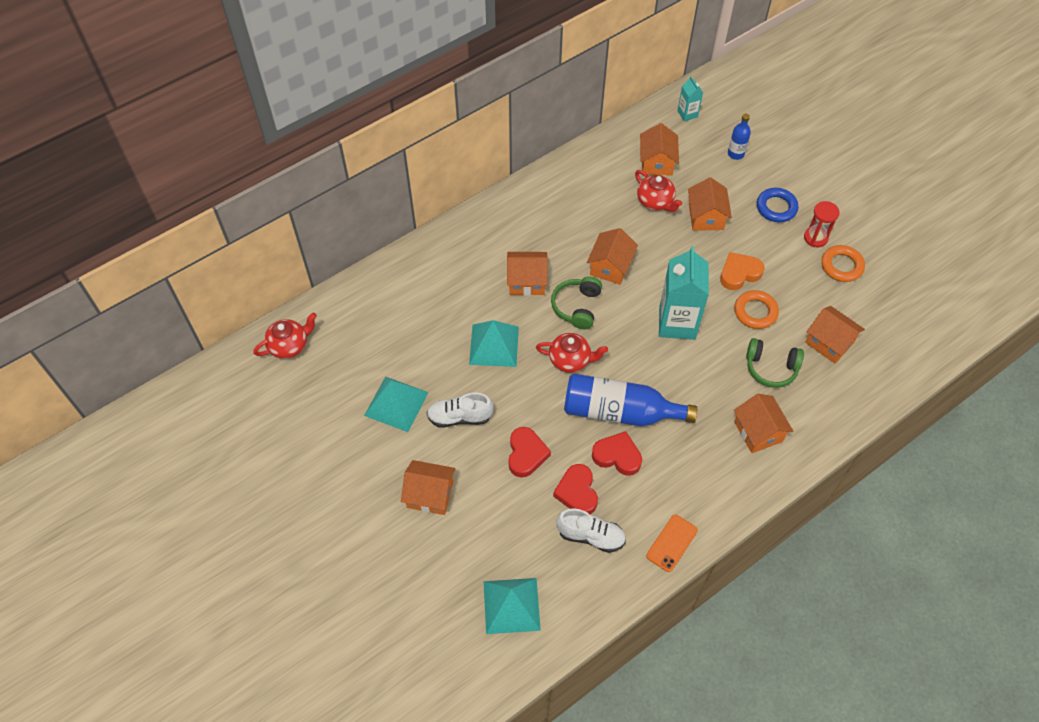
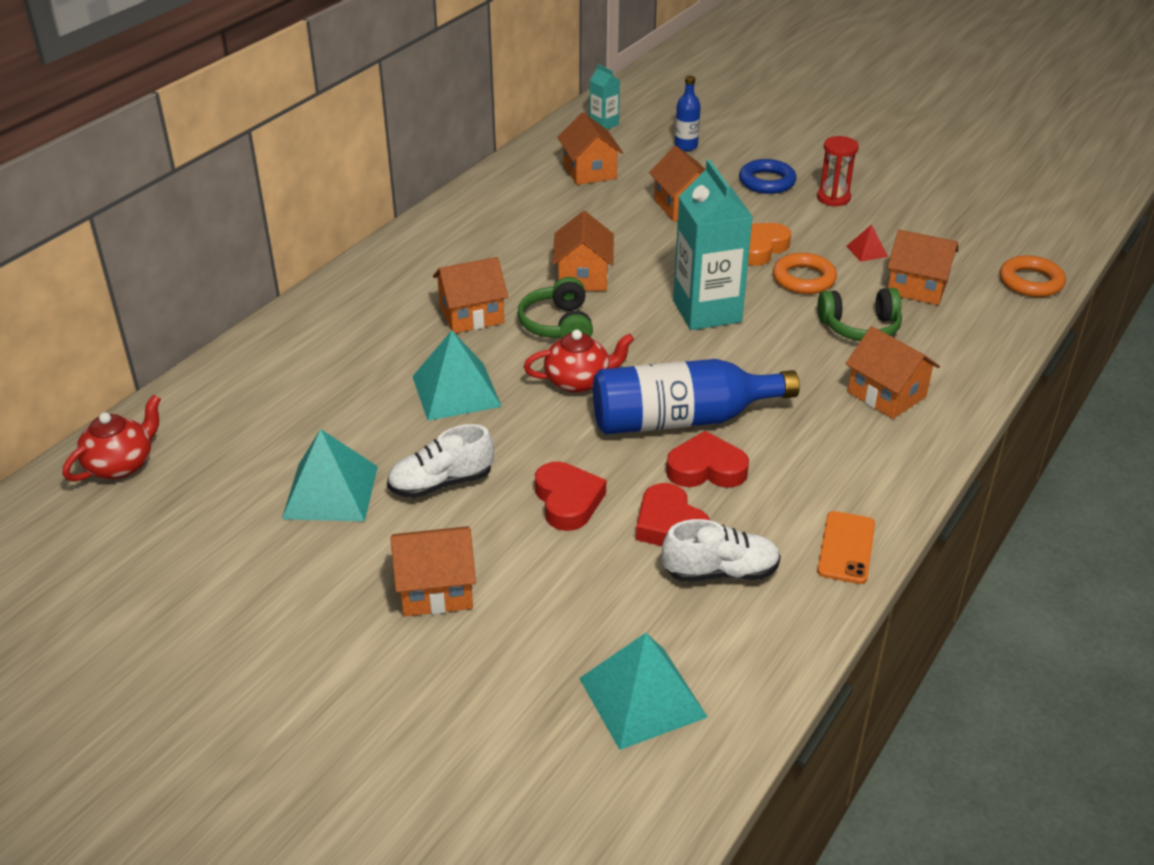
camera: 20 degrees left, 20 degrees down
(655, 201) = (609, 205): red teapot -> none
(812, 298) = (867, 251): none -> red pyramid
(841, 266) = (882, 216): orange ring -> orange ring (1031, 282)

